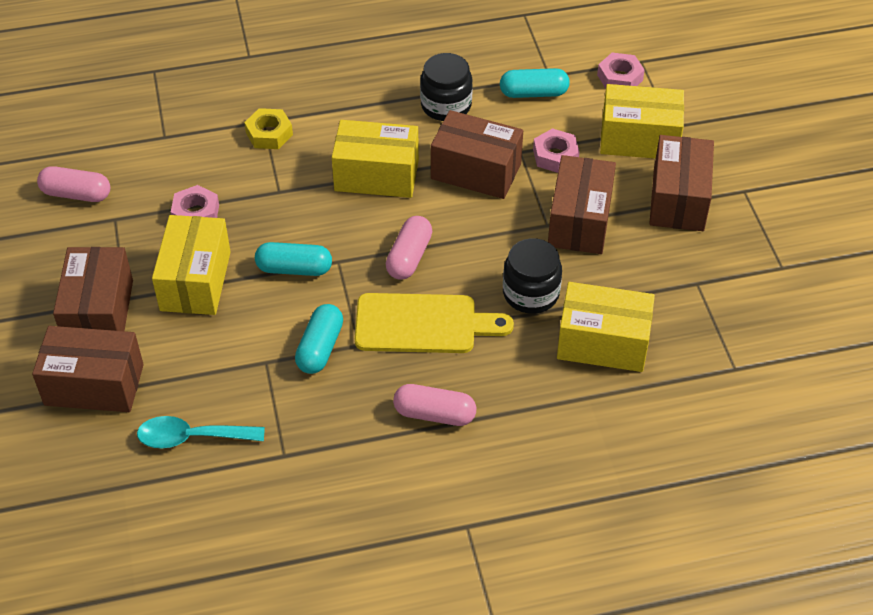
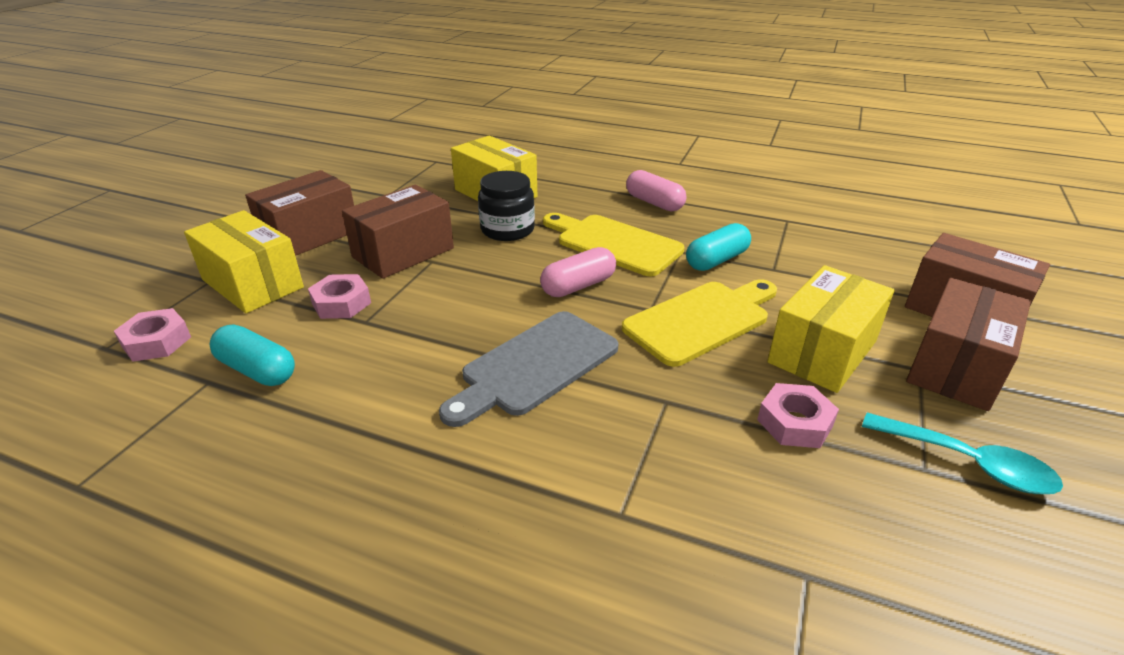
camera: 145 degrees left, 15 degrees down
(76, 194) = (995, 540): pink capsule -> none
(192, 437) = (864, 250): turquoise spoon -> turquoise spoon (967, 463)
(269, 134) = (626, 487): yellow nut -> none
(294, 269) = (701, 320): turquoise capsule -> yellow cutting board
(376, 175) = (535, 366): yellow box -> grey cutting board
(446, 105) = (363, 406): black jar -> none
(476, 171) = (430, 323): brown box -> none

